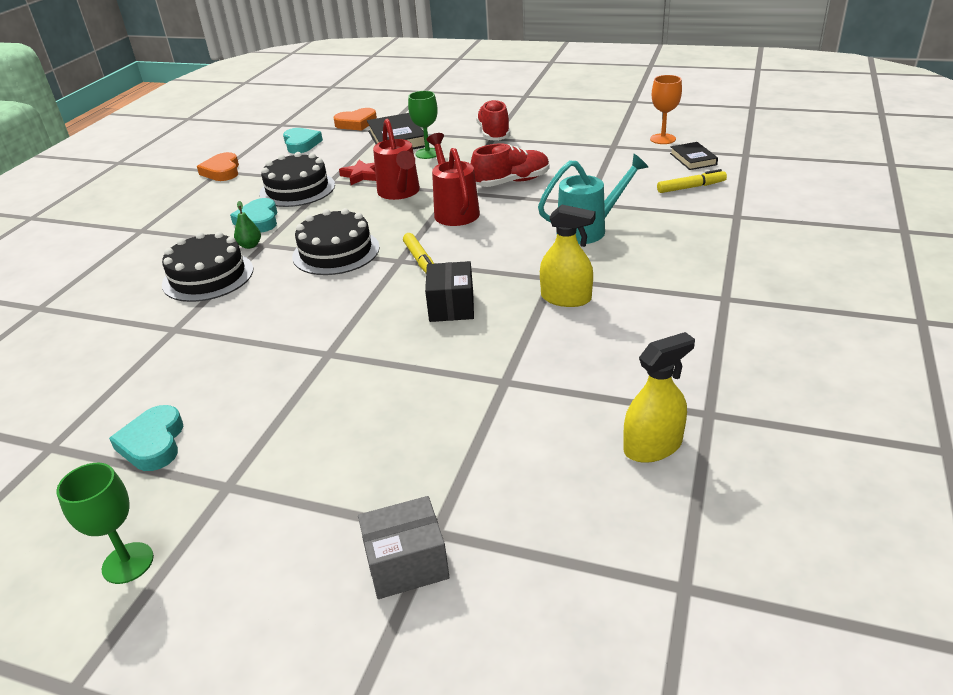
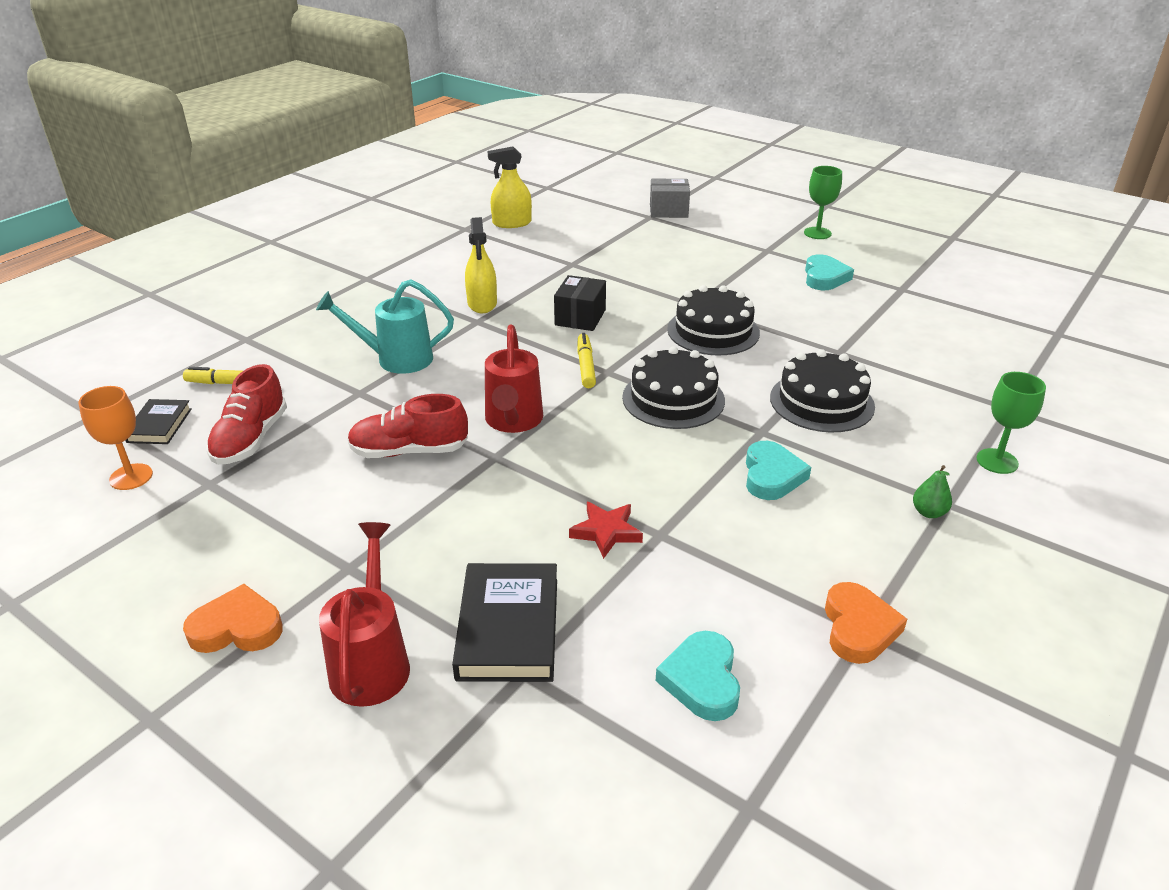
camera: 165 degrees left, 0 degrees up
(250, 245) = (778, 434): green pear -> green pear (928, 512)
(297, 189) = (715, 528): black cake -> black cake (713, 331)
(356, 123) = (566, 733): orange heart -> orange heart (237, 628)
(400, 193) = (565, 474): red watering can -> red watering can (372, 662)
(427, 153) = (479, 558): green goblet -> green goblet (997, 461)
(494, 134) = (336, 580): red shoe -> red shoe (250, 439)
(566, 298) = (482, 303): yellow spray bottle -> yellow spray bottle turned 135 degrees counterclockwise

